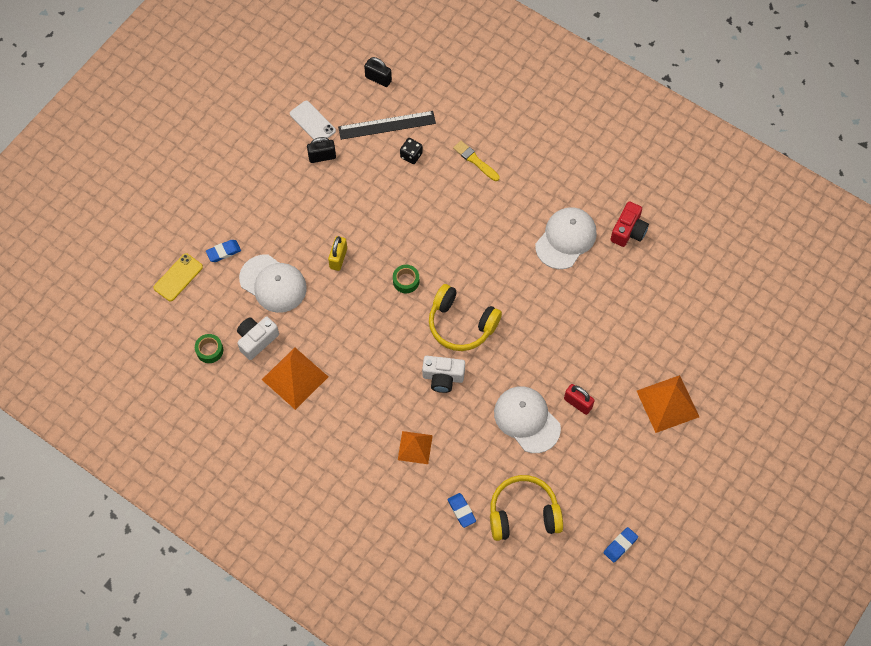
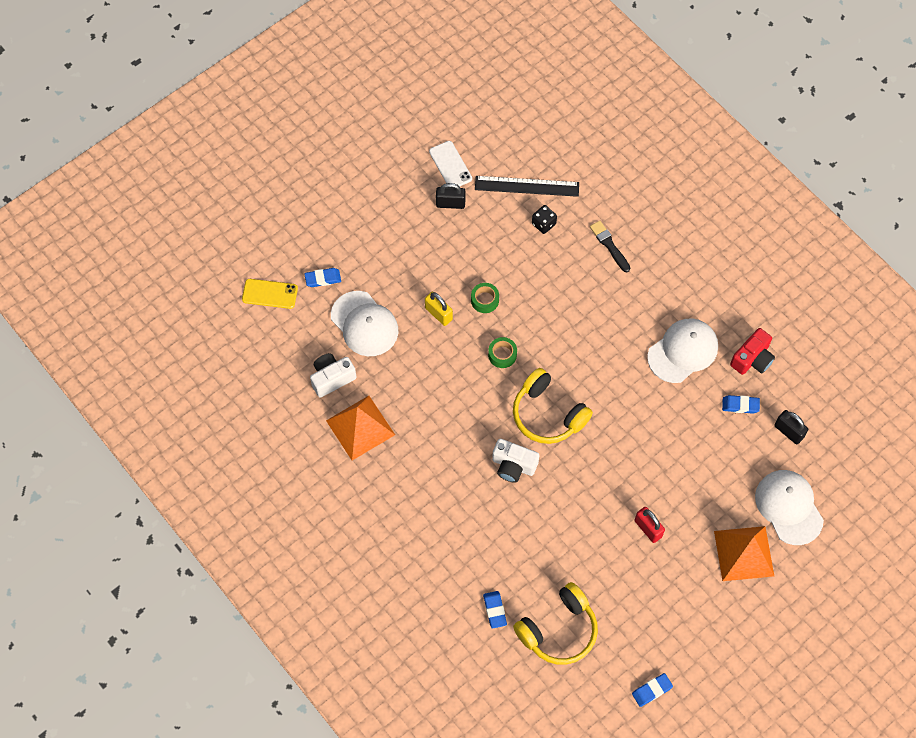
camera: 15 degrees right, 0 degrees up
(178, 277) = (270, 294): yellow phone -> yellow phone turned 45 degrees clockwise
(209, 350) = (281, 377): green tape -> green tape (484, 300)
(338, 258) = (438, 314): yellow padlock -> yellow padlock turned 75 degrees counterclockwise
(378, 79) = (531, 135): black padlock -> black padlock (788, 432)
(415, 447) = (464, 531): orange pyramid -> none
(475, 160) = (609, 245): yellow brush -> black brush
(523, 513) = (558, 630): yellow headphones -> yellow headphones turned 135 degrees clockwise
(527, 420) = (589, 532): white cap -> white cap (789, 507)
(629, 274) = (740, 405): none -> blue eraser

